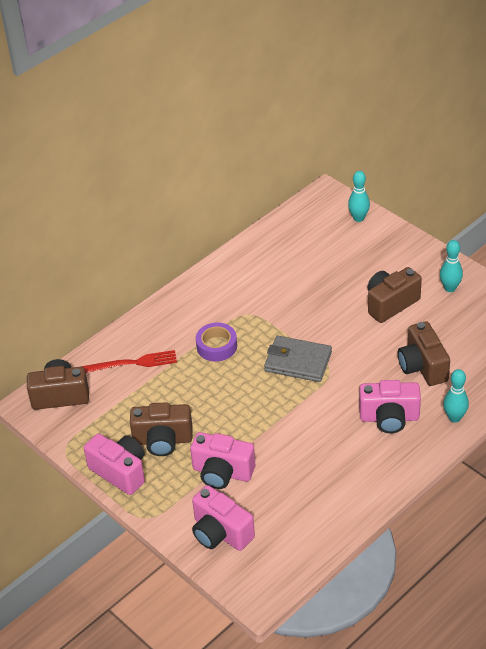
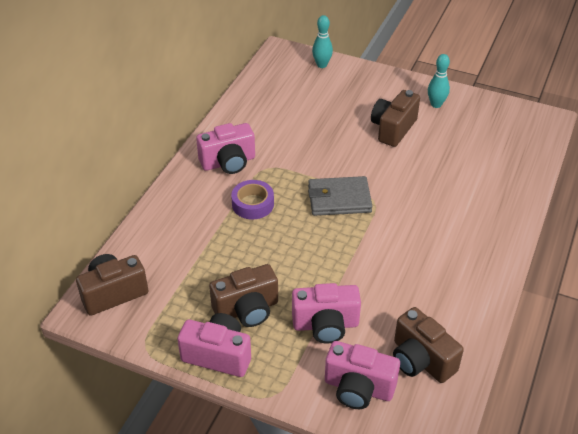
camera: 25 degrees left, 0 degrees up
(132, 363) = (175, 241): red fork -> none
(389, 418) = (454, 228): pink camera -> pink camera (228, 162)
(422, 366) = (454, 175): brown camera -> brown camera (421, 360)
(454, 417) = (511, 213): turquoise bowling pin -> none

